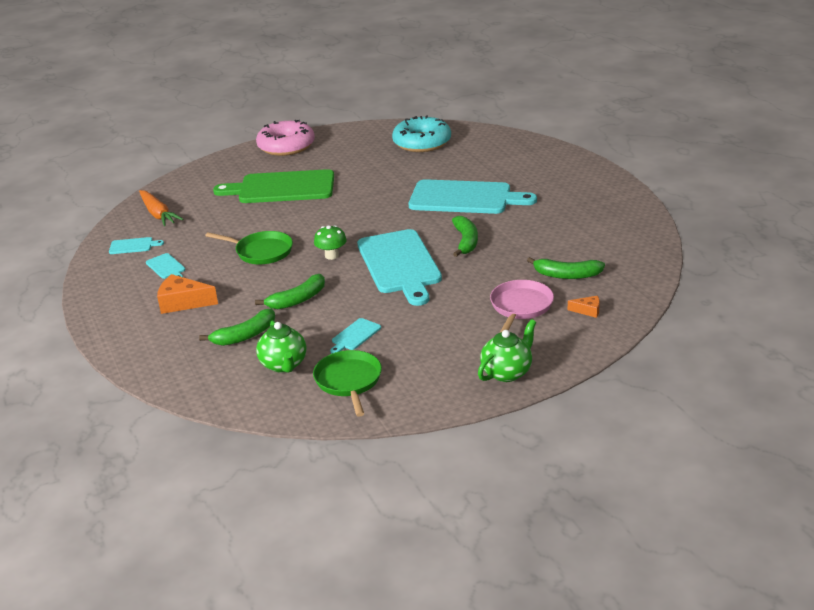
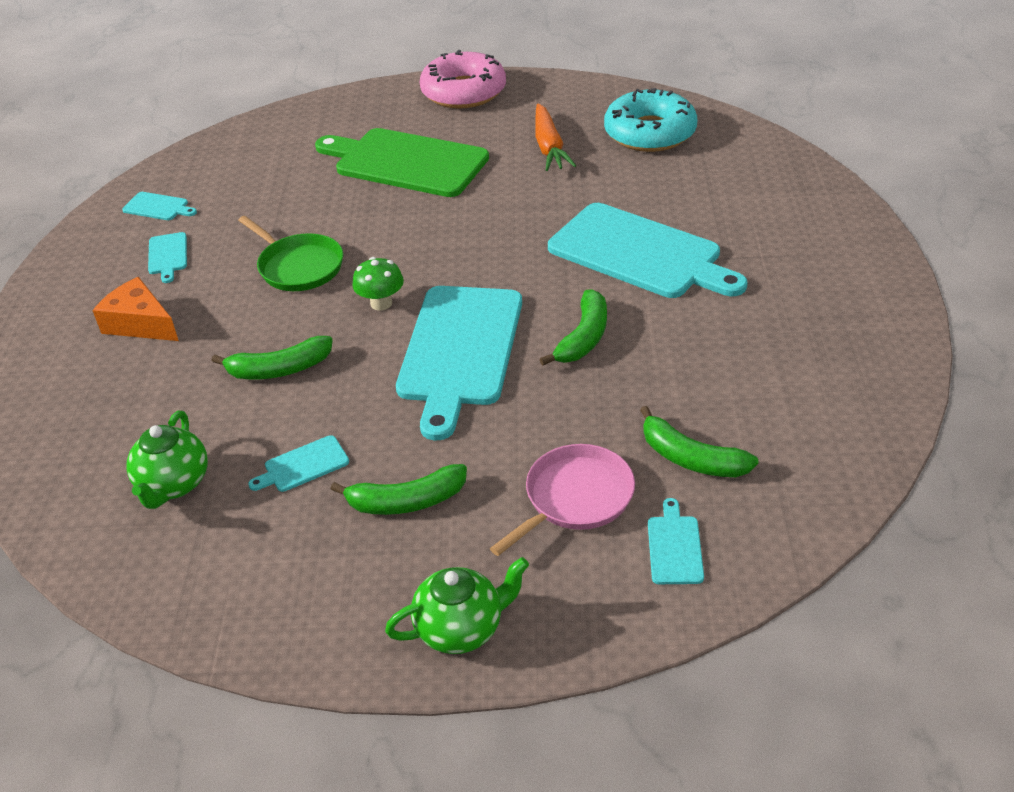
camera: 25 degrees right, 10 degrees up
(158, 214) = (226, 163): orange carrot -> orange carrot (549, 147)
(245, 336) = (167, 411): green banana -> green banana (406, 501)
(349, 381) = (231, 551): green pan -> none
(588, 311) = (674, 547): orange cheese -> turquoise cutting board

